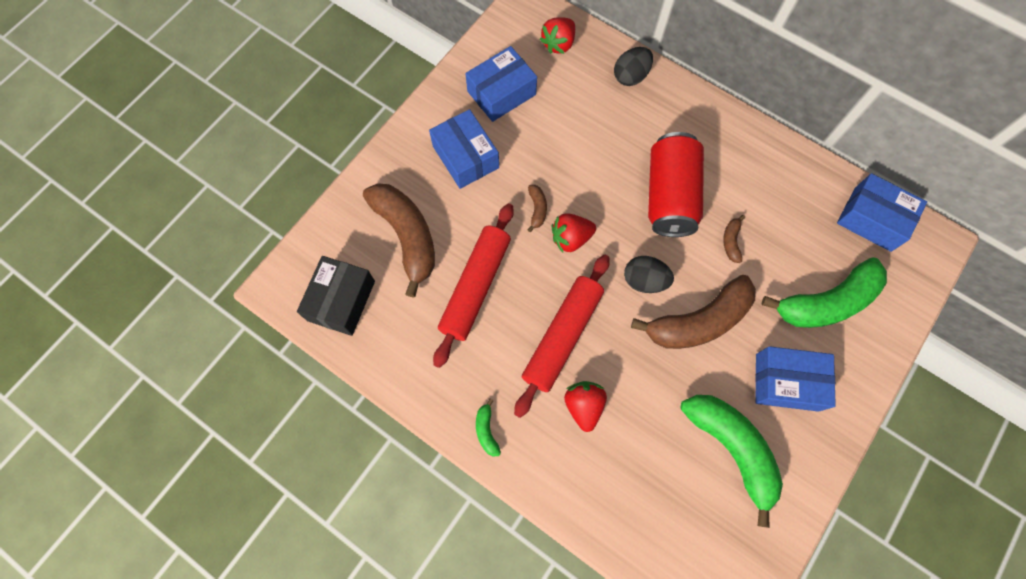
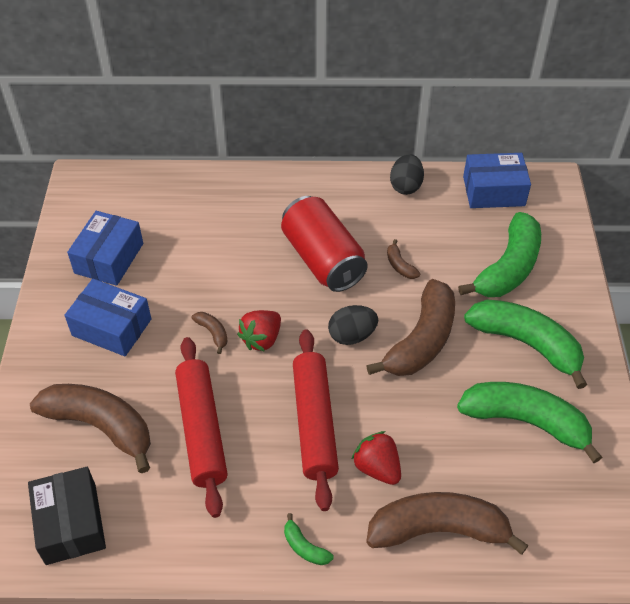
camera: 35 degrees left, 20 degrees down
(558, 44) = (135, 194): red strawberry -> none
(593, 487) = (438, 530): none -> brown banana
(630, 76) = (219, 188): black egg -> black egg (406, 186)
(786, 382) = (526, 344): blue box -> green banana

